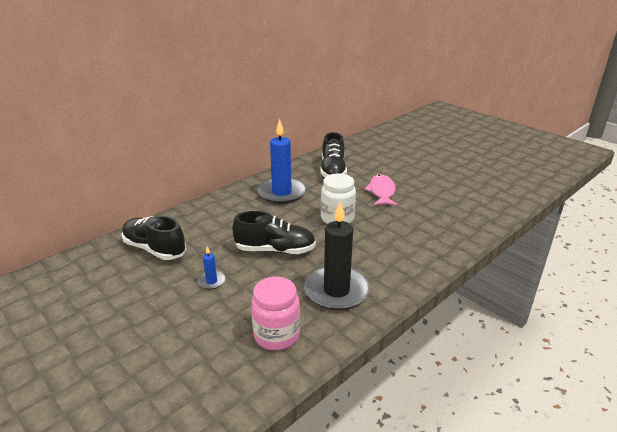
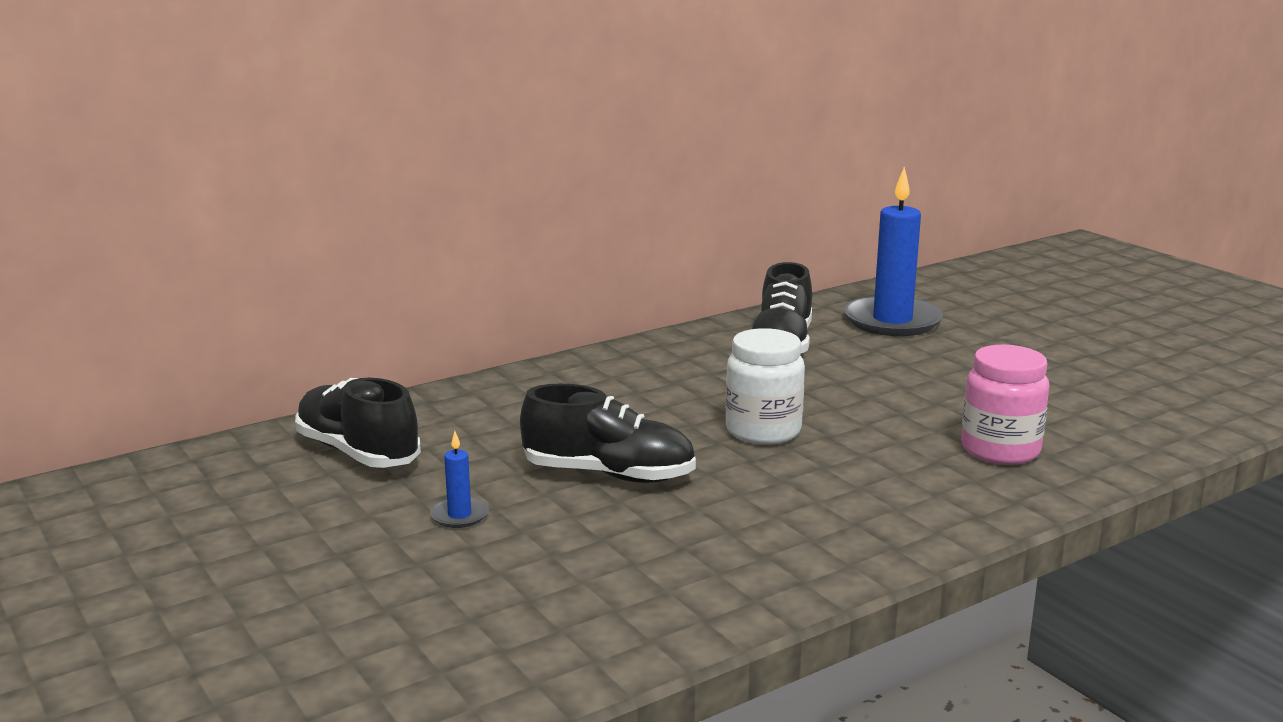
camera: 10 degrees right, 10 degrees down
(276, 335) = (568, 615): pink jar -> pink jar (1000, 450)
(281, 193) = (653, 378): blue candle -> blue candle (892, 321)
(336, 291) = (720, 554): black candle -> none
(381, 192) = (881, 391): pink fish -> none

